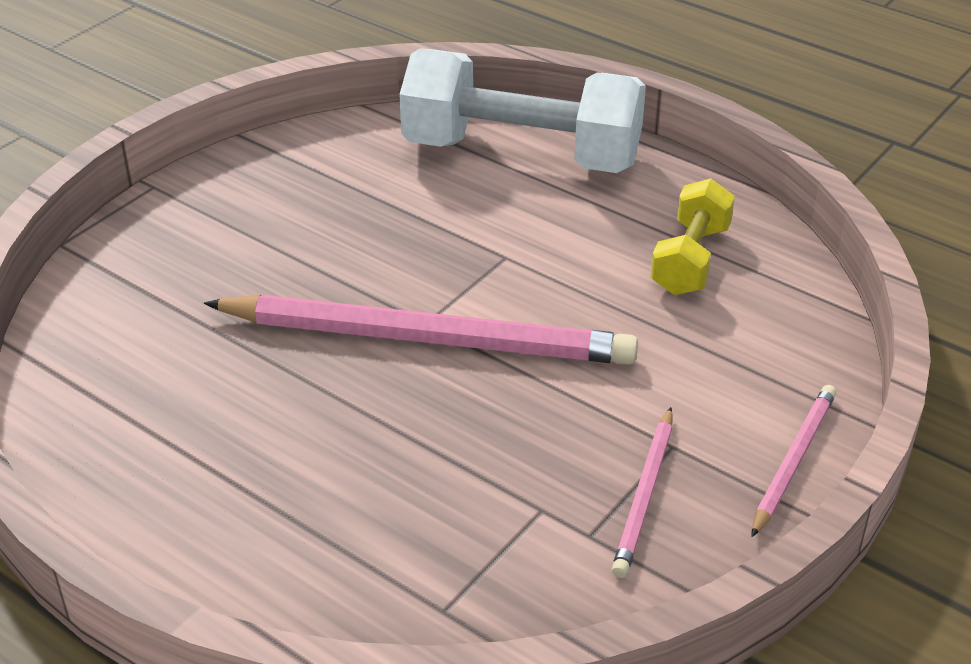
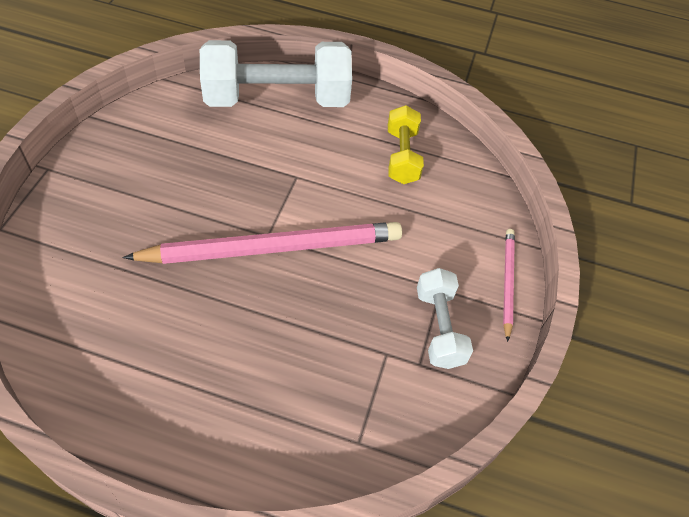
camera: 25 degrees left, 15 degrees up
(645, 495) = (439, 327): pink pencil -> white dumbbell

